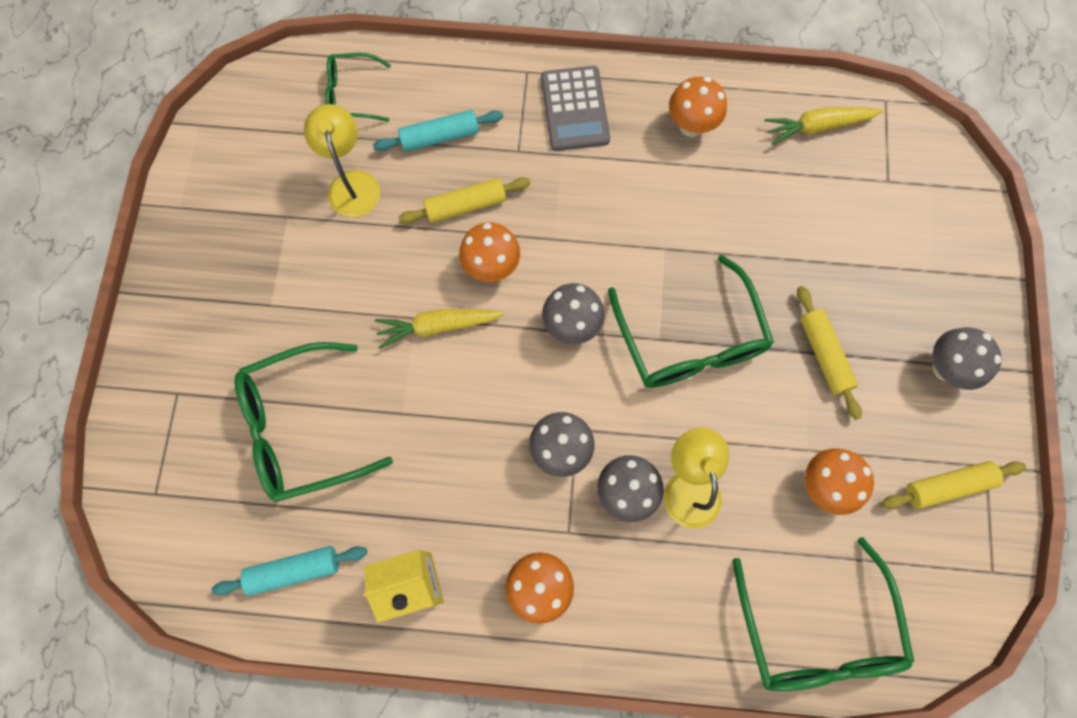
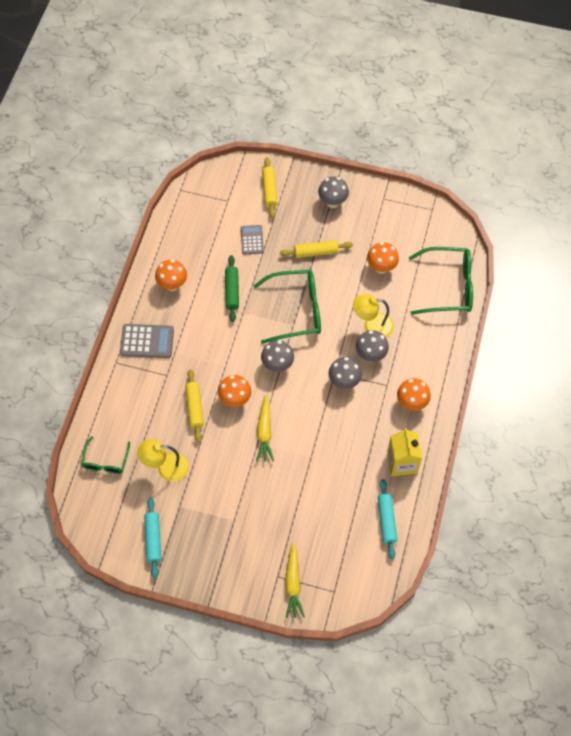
camera: 80 degrees left, 10 degrees down
(303, 427) = (310, 509): green glasses -> none
(439, 137) = (147, 415): turquoise rolling pin -> turquoise rolling pin (153, 539)
(702, 223) = (232, 291): none -> green rolling pin
(817, 237) = (252, 240): none -> grey calculator
(818, 127) = (188, 225): yellow carrot -> yellow carrot (293, 583)
(947, 486) = (390, 217): yellow rolling pin -> yellow rolling pin (269, 190)

